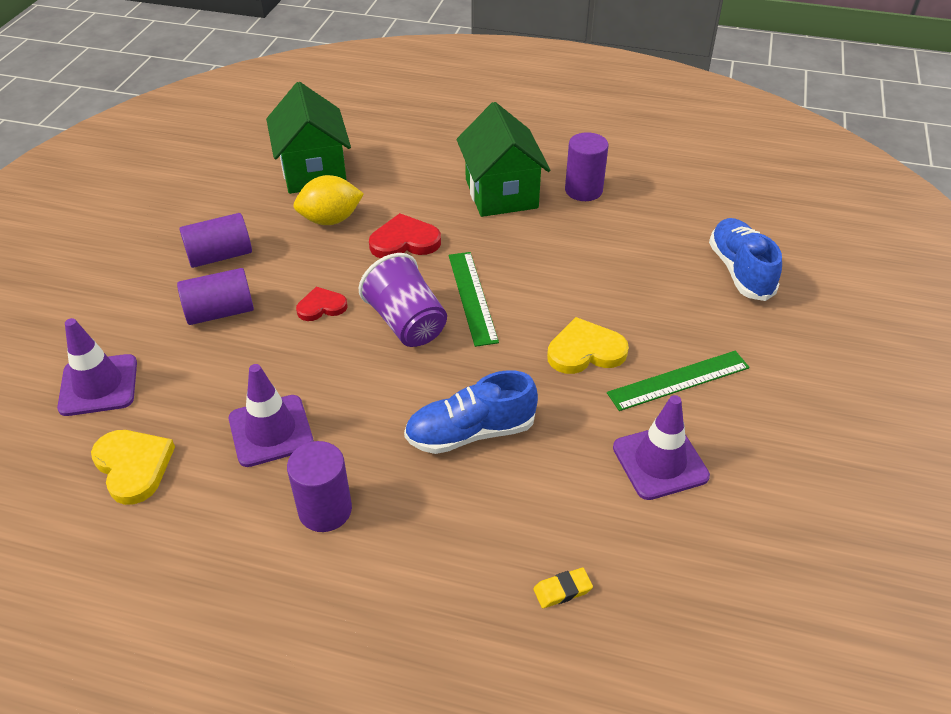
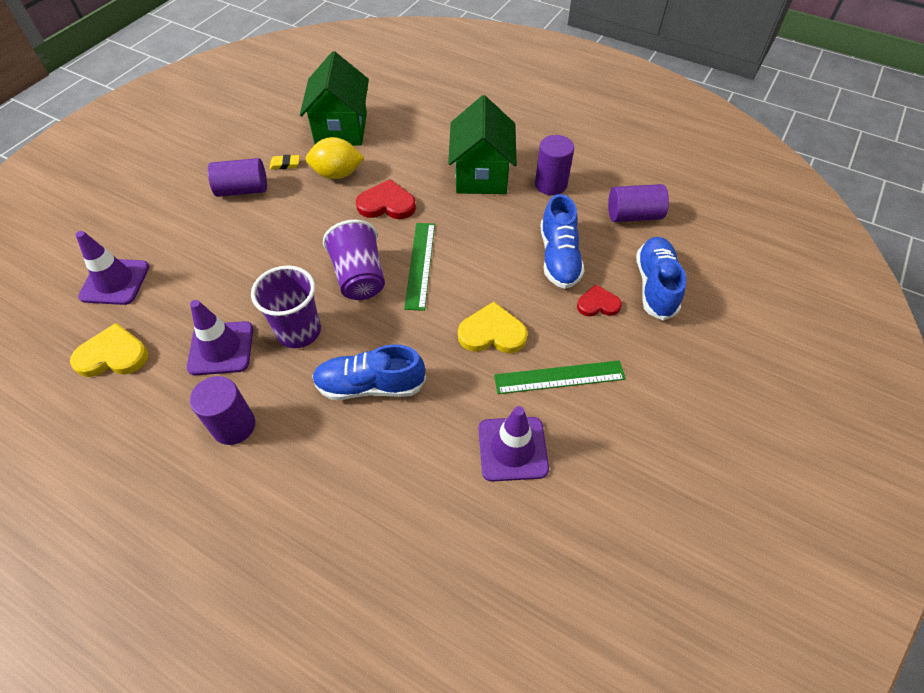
camera: 15 degrees right, 10 degrees up
(133, 466) = (113, 355): yellow heart -> yellow heart turned 75 degrees counterclockwise
(220, 312) = (224, 238): purple cylinder -> purple cylinder (633, 215)
(321, 306) = (300, 249): red heart -> red heart (598, 304)
(359, 393) = (299, 331): none -> purple cup
(562, 590) = (386, 543): yellow eraser -> yellow eraser (285, 164)
(625, 262) = (559, 257): none -> blue shoe

